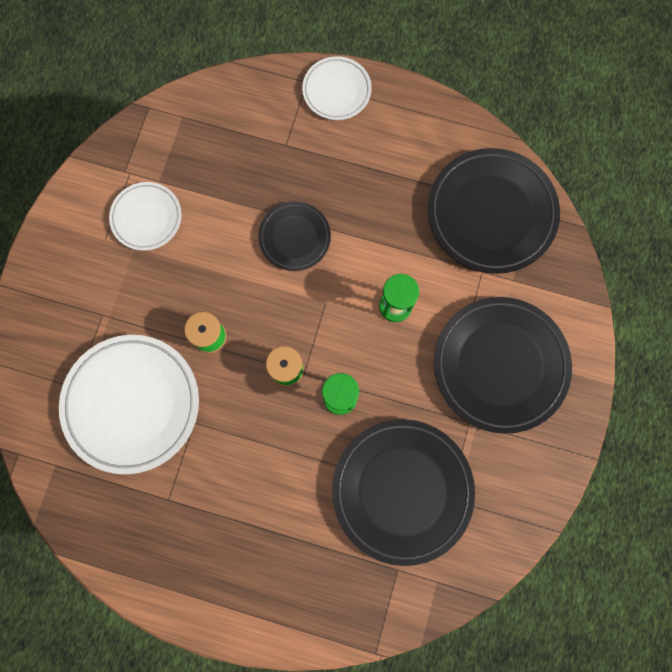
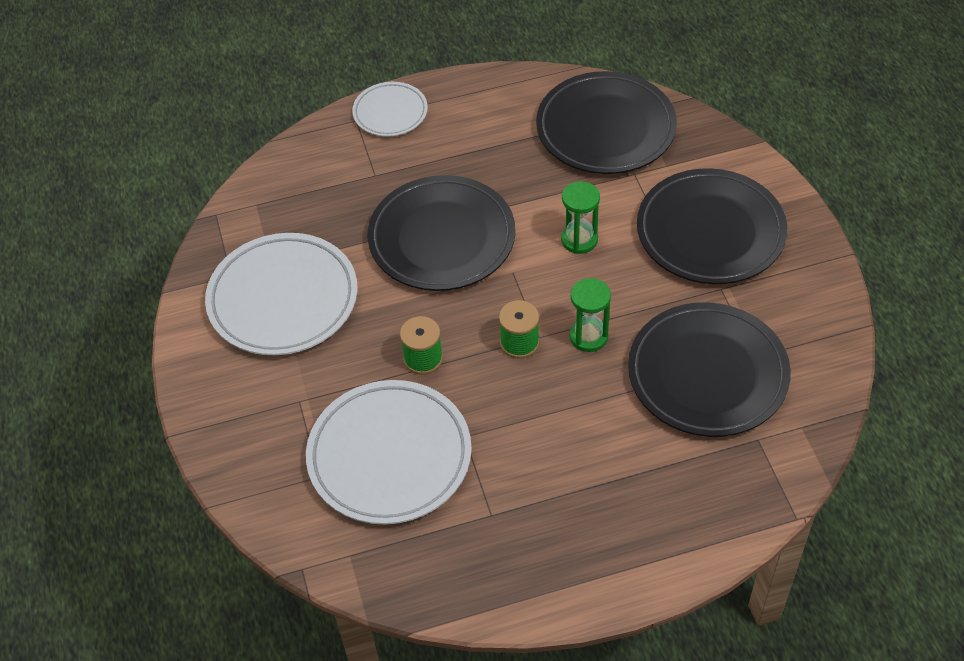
camera: 30 degrees left, 25 degrees down
(147, 218) = (283, 299): white plate -> white plate, size x1.82
(294, 237) = (442, 239): black plate -> black plate, size x1.82

